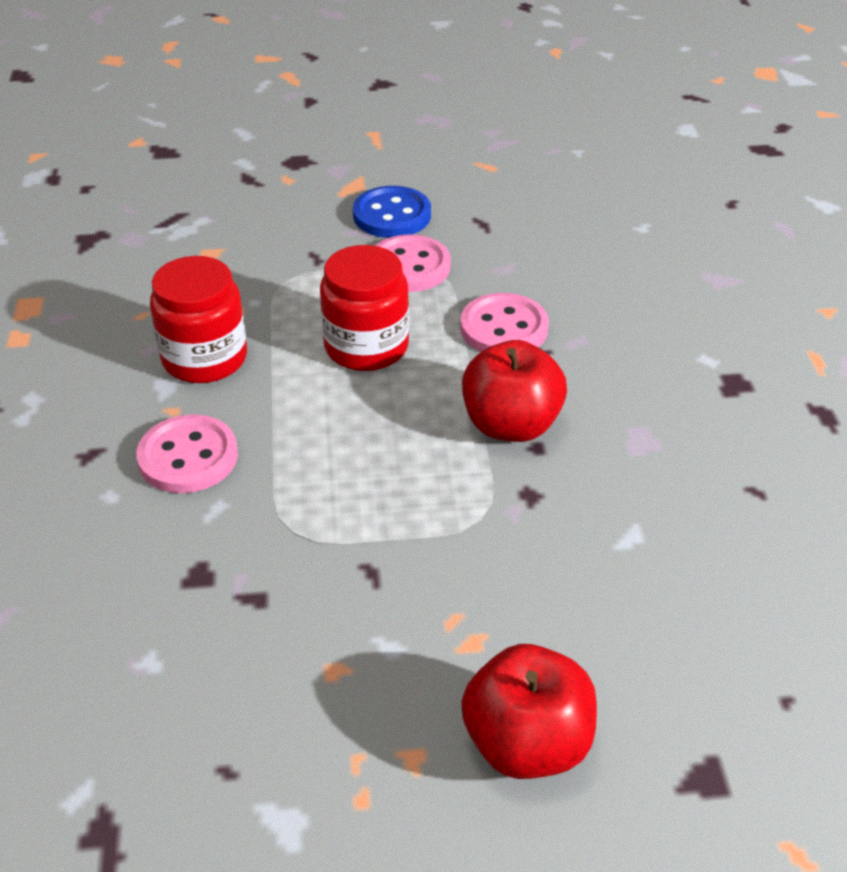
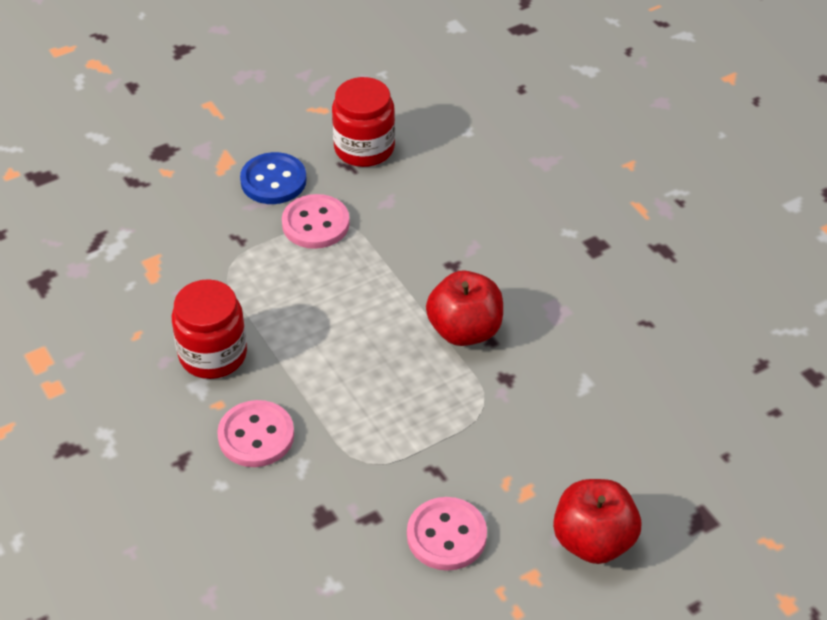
camera: 25 degrees left, 5 degrees up
(366, 347) = (326, 303): red jar -> red jar (364, 148)
(504, 328) = (416, 254): pink button -> pink button (446, 536)

